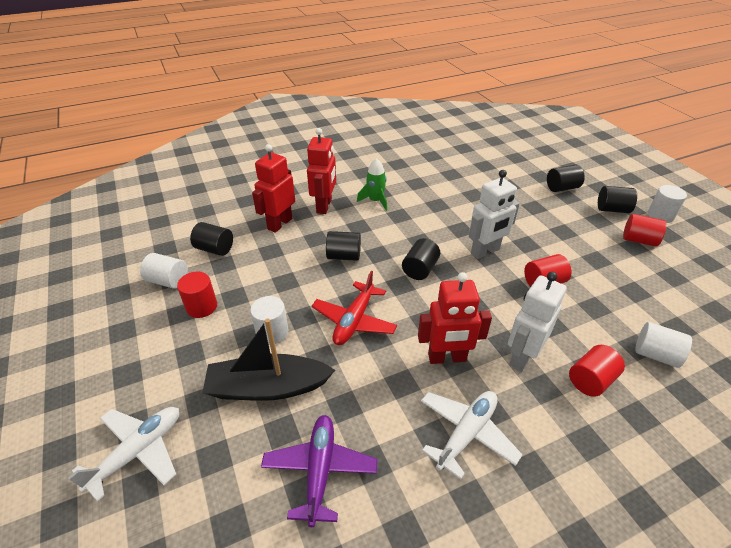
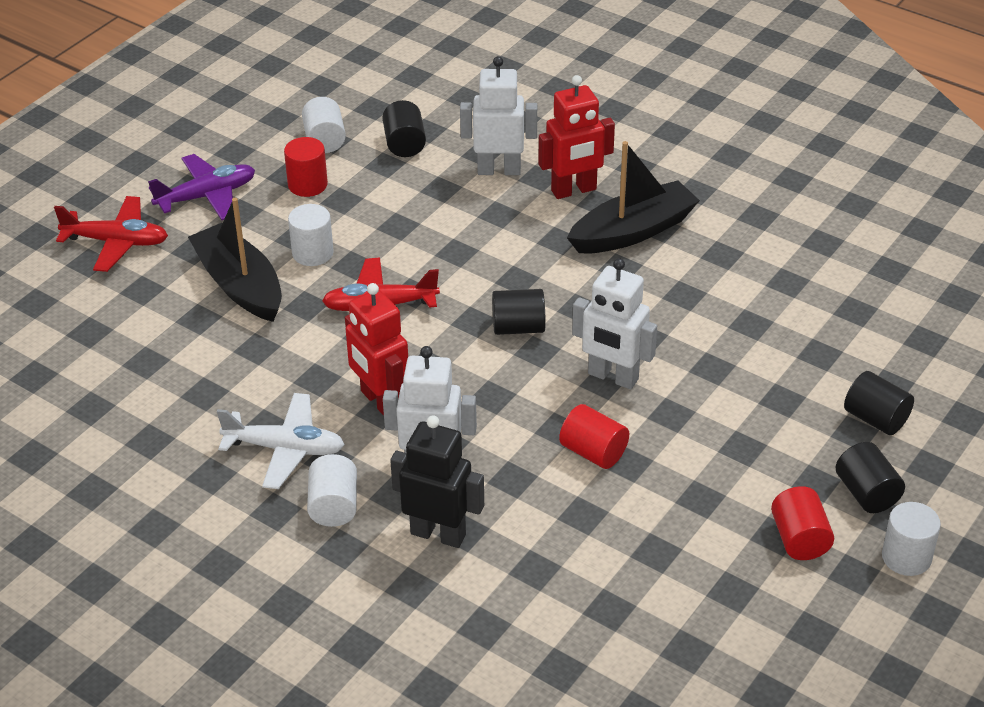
camera: 60 degrees right, 0 degrees up
(138, 452) = (116, 242): white plane -> red plane
(279, 224) = (499, 170): red robot -> white robot
(320, 471) = (174, 362): purple plane -> purple plane (206, 196)
(344, 256) = (485, 252): black cylinder -> none
(375, 201) = (633, 231): green rocket -> black boat
(591, 380) = (438, 534): red cylinder -> black robot
(655, 354) = (533, 589): white cylinder -> white cylinder (334, 506)

